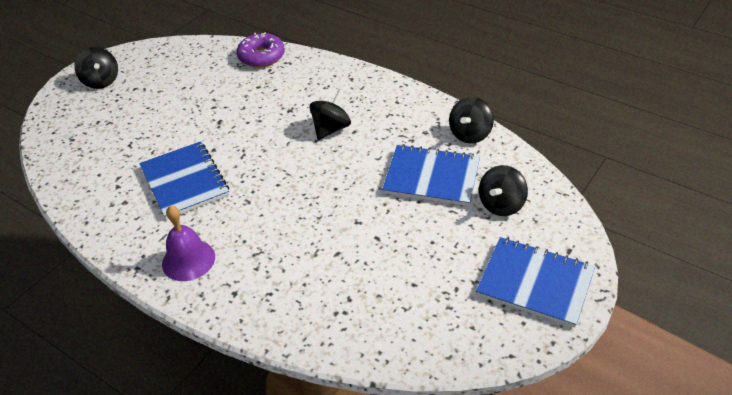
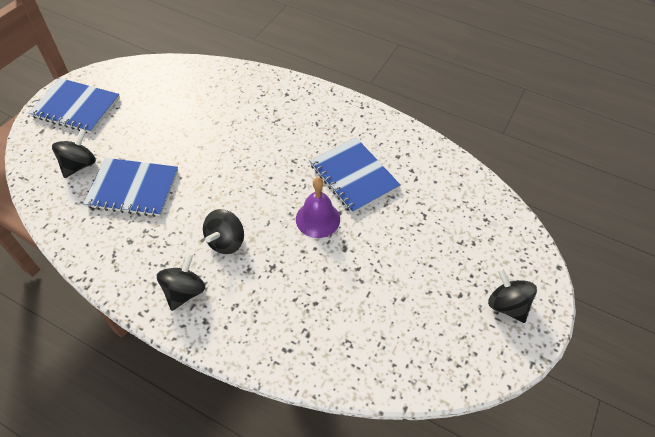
camera: 170 degrees right, 10 degrees up
(188, 260) = (326, 113): purple bell -> purple bell (318, 219)
(261, 56) = (323, 360): purple donut -> none
(470, 134) = (84, 239): black spinning top -> black spinning top (184, 291)

